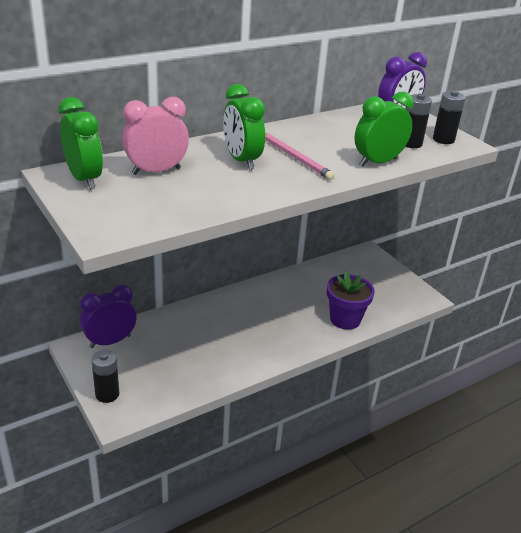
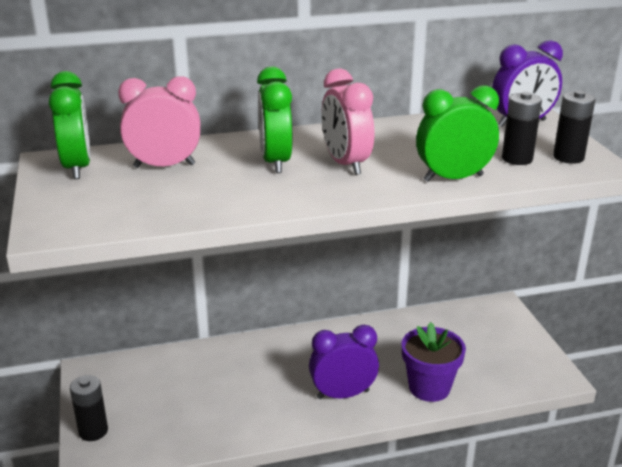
camera: 20 degrees right, 5 degrees down
(110, 341) = (128, 369): purple clock -> purple clock (343, 394)
(295, 157) = (345, 164): pink pencil -> pink clock

